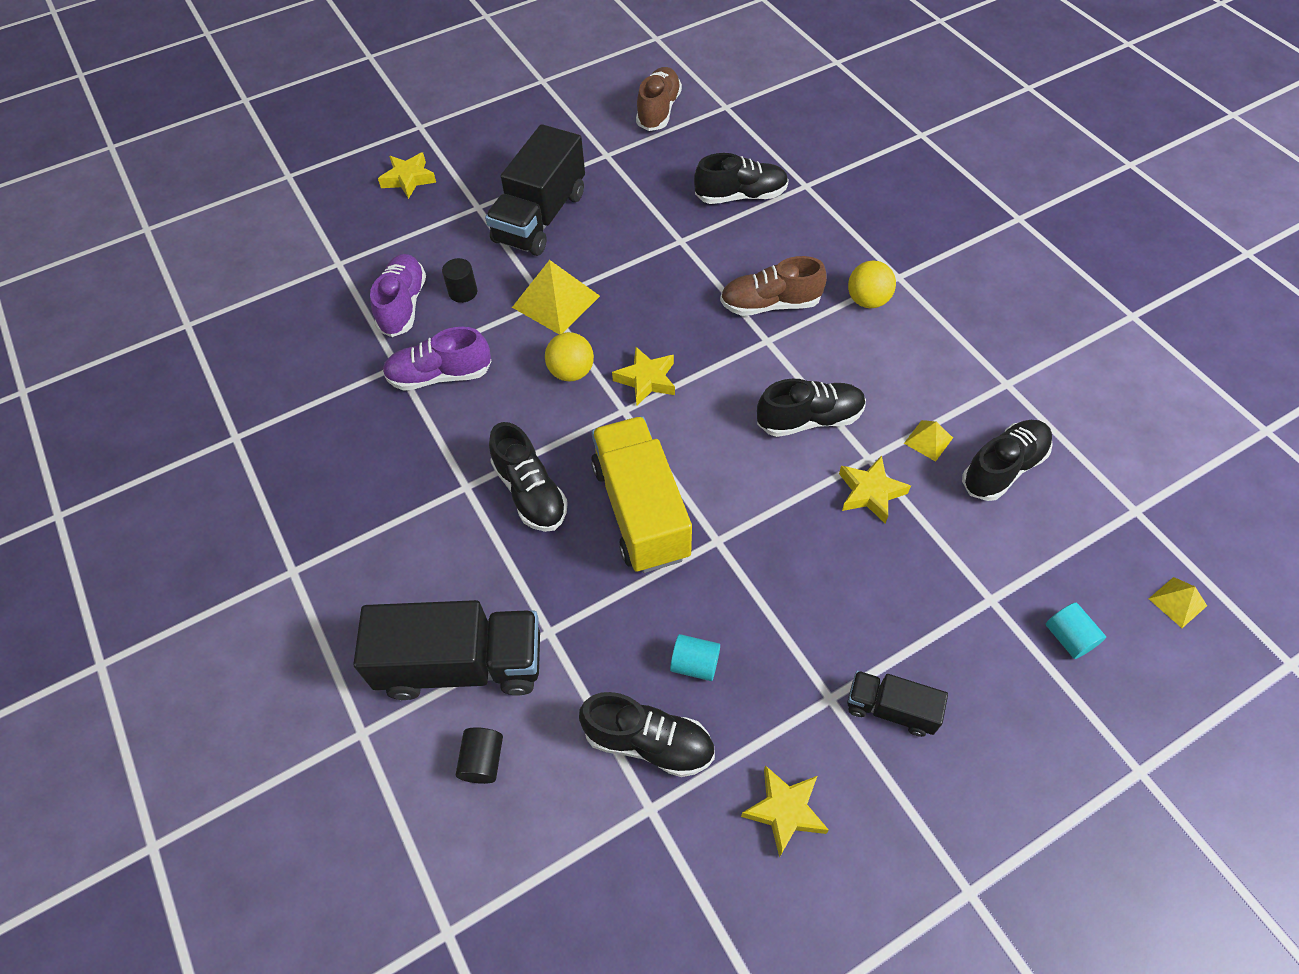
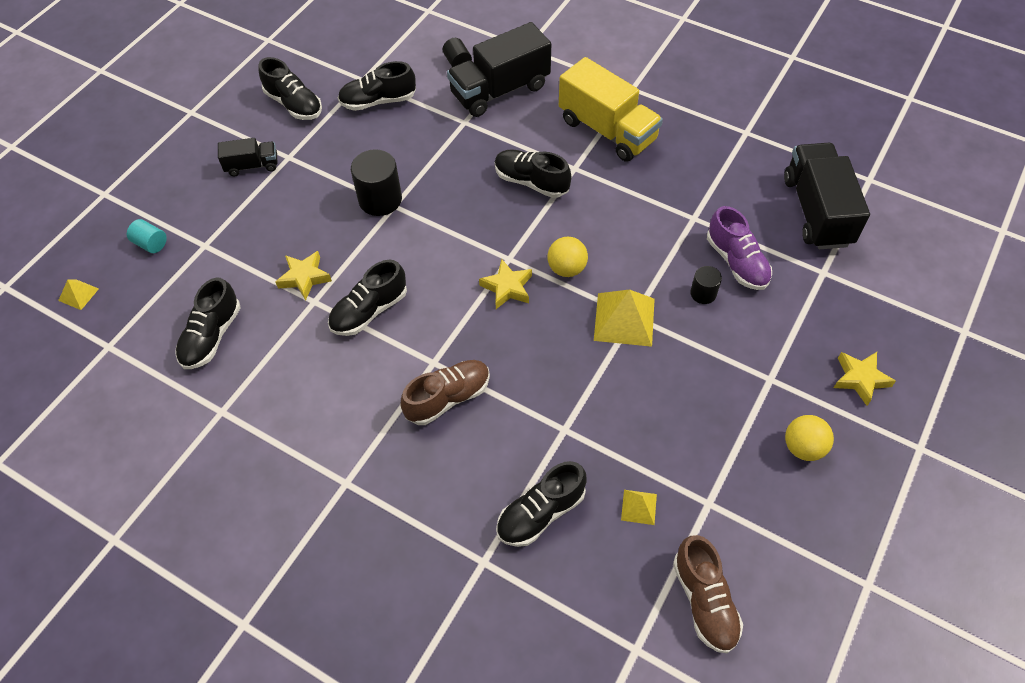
camera: 150 degrees right, 0 degrees up
(440, 375) = (657, 225): purple shoe -> none
(540, 217) = (706, 394): black truck -> black truck (817, 211)
(641, 511) = (453, 201): yellow truck -> yellow truck (607, 130)
(695, 664) = (372, 141): turquoise cylinder -> none
(730, 558) = (380, 199): none -> black cylinder
(785, 811) = (294, 104): yellow star -> black shoe
(867, 300) = (364, 442): yellow ball -> yellow ball (803, 447)
(928, 440) = (273, 334): yellow pyramid -> yellow pyramid (639, 507)

